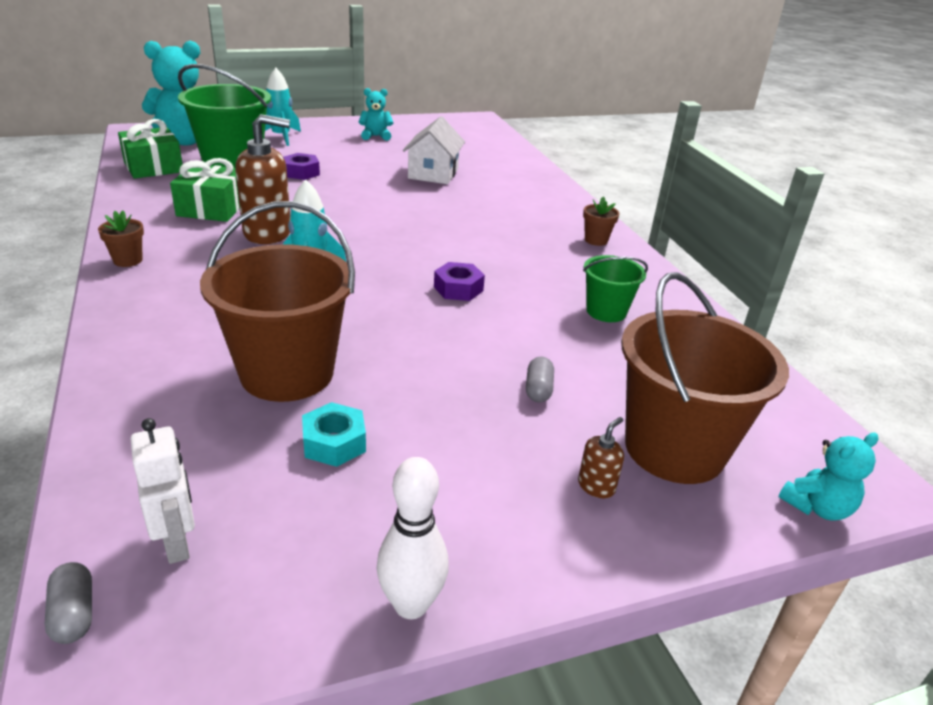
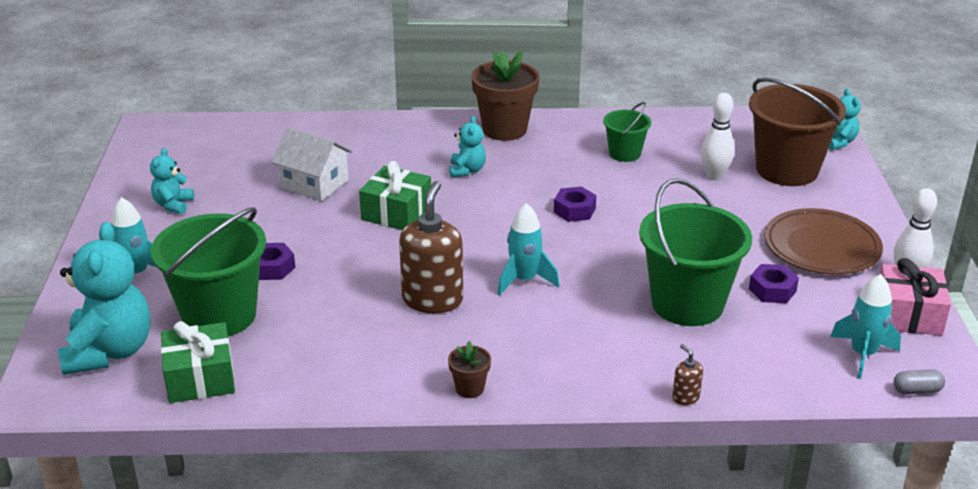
camera: 70 degrees left, 0 degrees up
(177, 543) = (862, 354): white robot -> turquoise rocket
(212, 208) = (354, 334): green gift -> green gift (396, 212)
(287, 373) = (687, 304): brown bucket -> green bucket
(296, 605) = (908, 315): none -> pink gift
(334, 443) = (772, 290): turquoise nut -> purple nut
(469, 491) = (821, 246): none -> brown plate
(500, 229) = (467, 170): none -> turquoise teddy bear
(538, 389) = (721, 202): grey capsule -> none
(596, 240) = (504, 129): brown flower pot -> brown flower pot, size x2.11
(596, 486) = (818, 203): brown soap dispenser -> brown soap dispenser (685, 397)
(604, 381) = (714, 176): none -> white bowling pin

